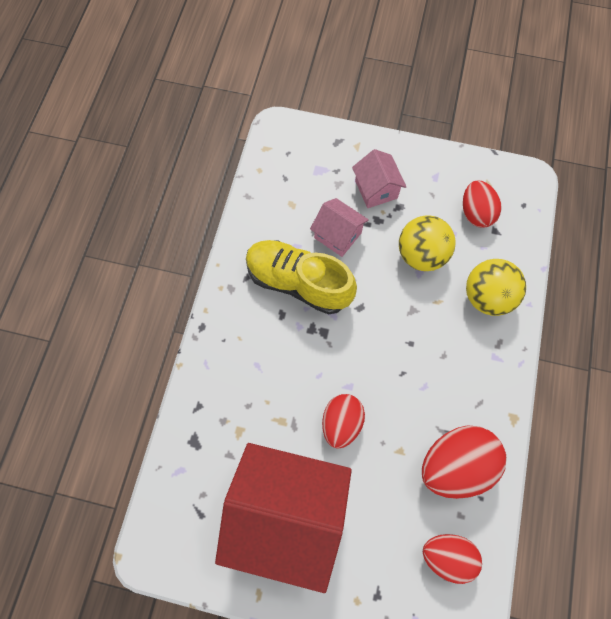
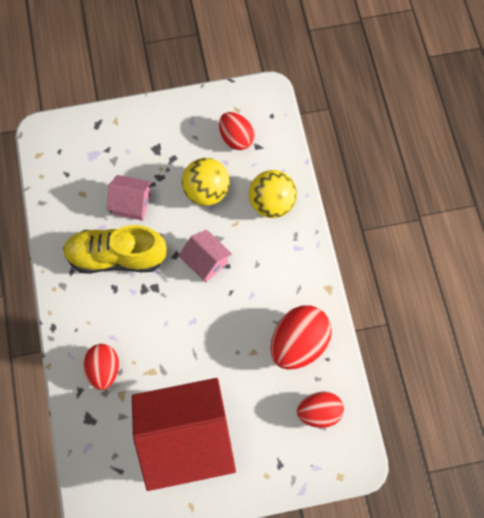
camera: 25 degrees left, 0 degrees up
(341, 423) = (199, 351): red egg -> red egg (104, 369)
(376, 189) = (147, 152): pink house -> pink house (206, 261)

